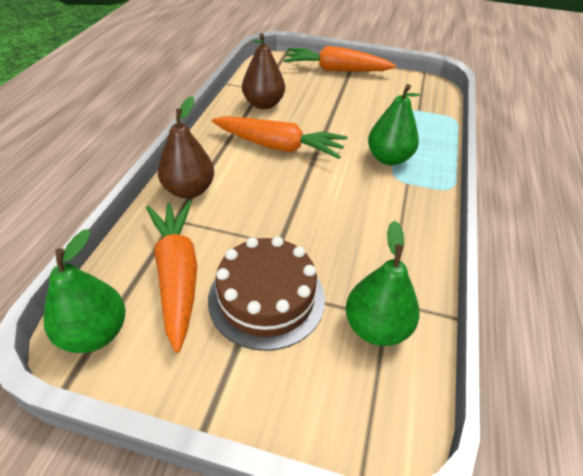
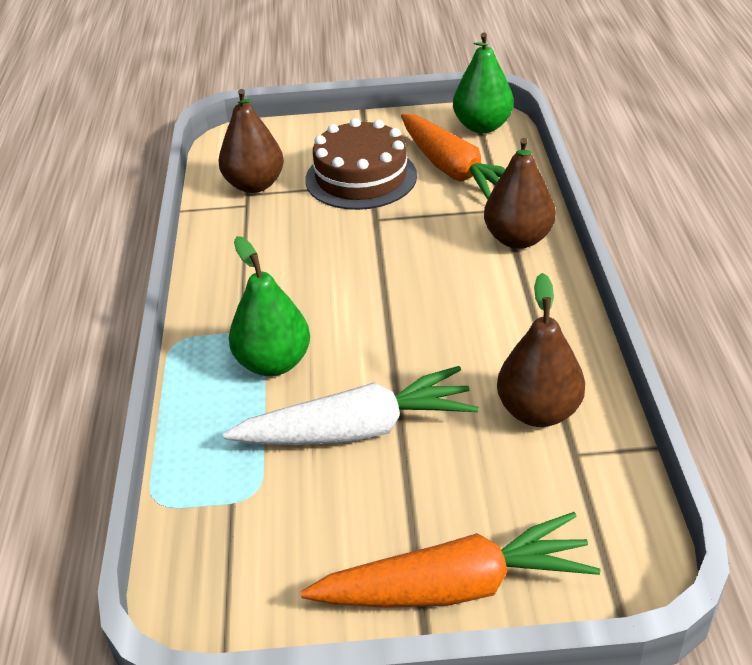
camera: 165 degrees right, 5 degrees down
(279, 147) = (450, 332): orange carrot -> none
(352, 119) = (358, 429): none -> white carrot
(376, 327) = (254, 185): green pear -> brown pear

